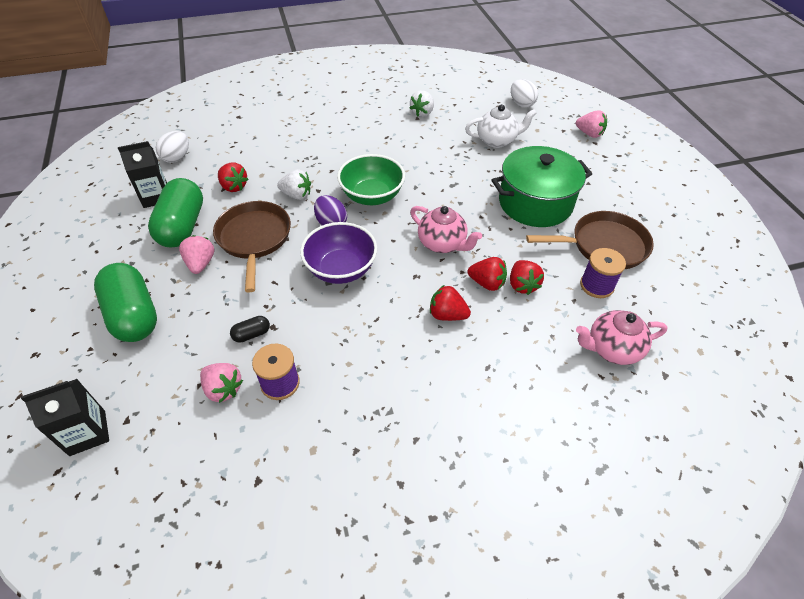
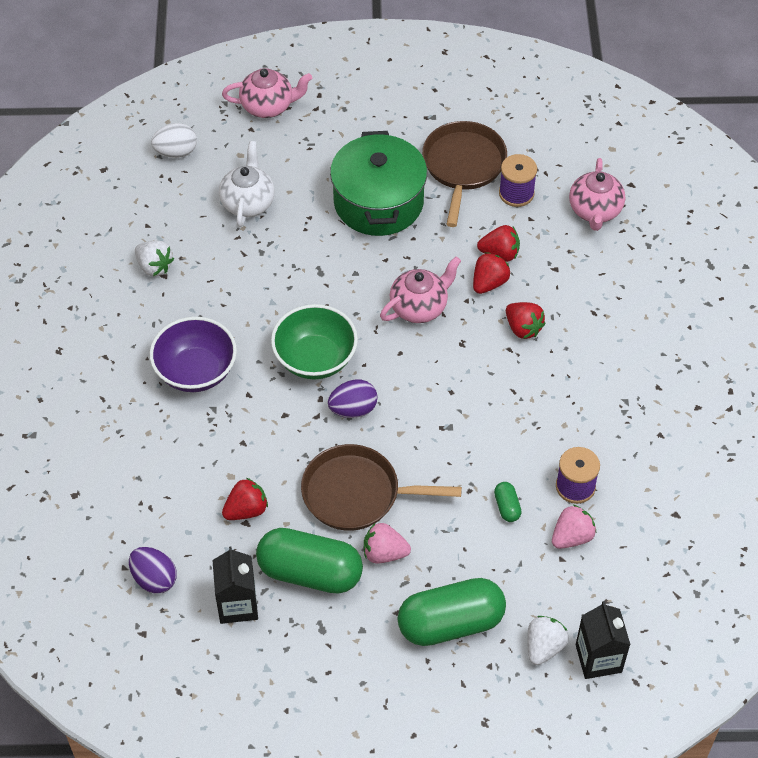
camera: 75 degrees left, 5 degrees up
(177, 157) = (154, 579): white egg -> purple egg
(251, 334) = (507, 507): black capsule -> green capsule
(297, 195) = (287, 439): white strawberry -> white strawberry (544, 647)
(341, 269) = (433, 411): purple bowl -> purple bowl (196, 371)
(447, 315) = (523, 328): red strawberry -> red strawberry turned 75 degrees counterclockwise
(589, 134) = (268, 106): pink strawberry -> pink teapot

